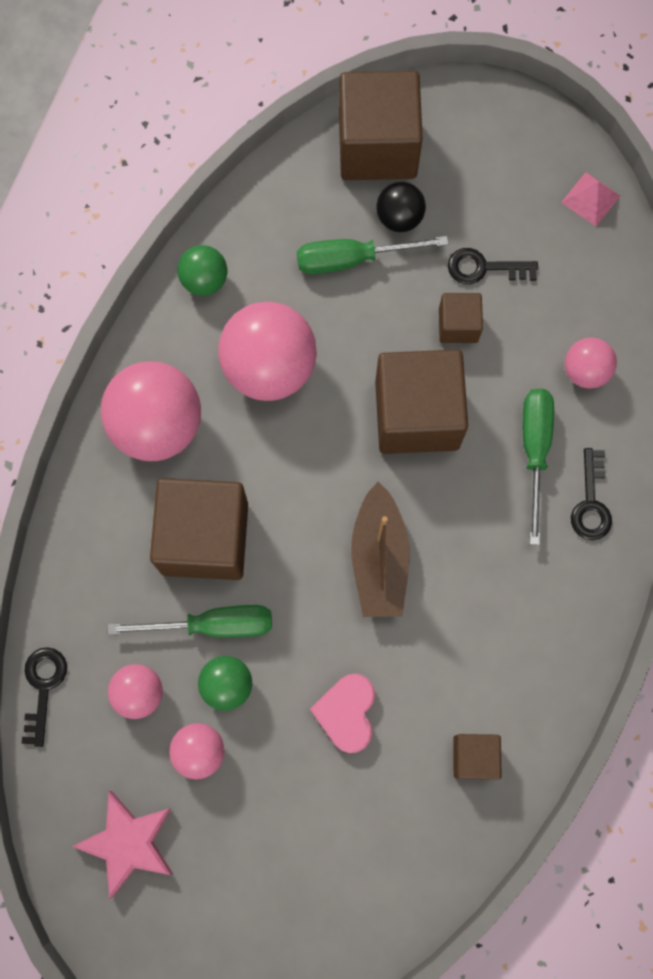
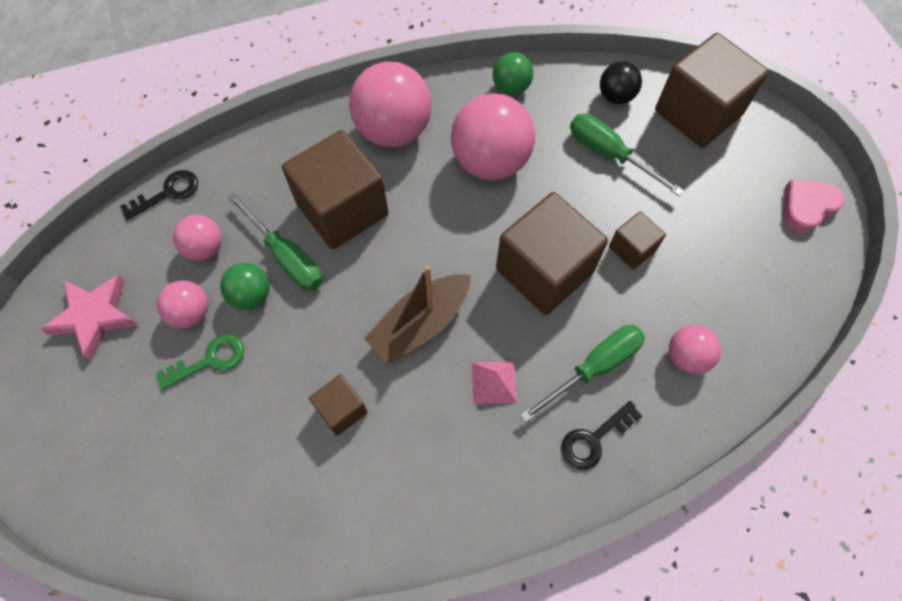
camera: 50 degrees right, 10 degrees down
(262, 766) = (209, 360): none -> green key
(346, 713) = (290, 387): pink heart -> pink heart (807, 207)
(399, 218) = (666, 159): black ball -> black ball (616, 96)
(474, 757) = (326, 504): brown cube -> brown cube (341, 410)
(484, 268) = (688, 234): black key -> none
(590, 199) = (811, 264): pink pyramid -> pink pyramid (494, 382)

